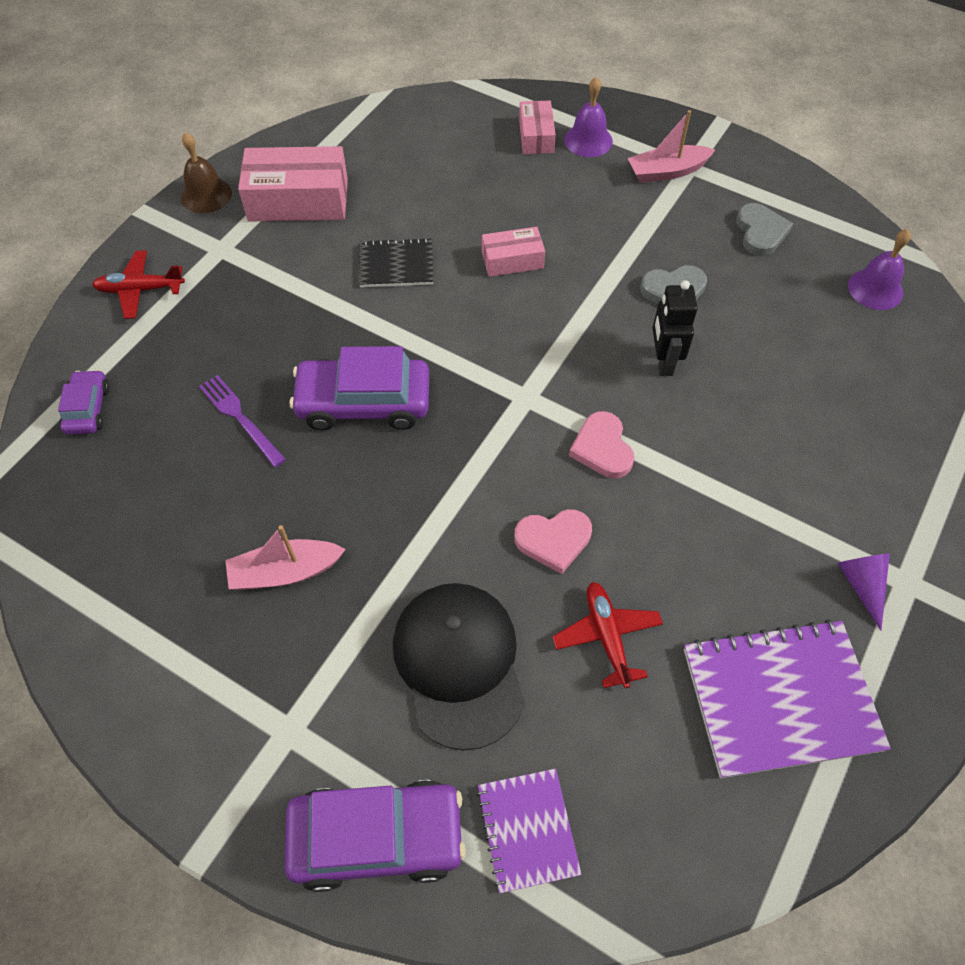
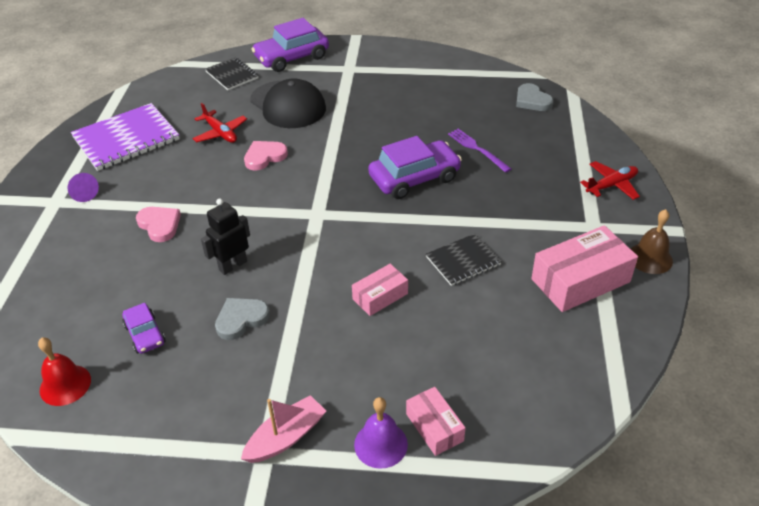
camera: 155 degrees right, 15 degrees down
(88, 409) = (562, 126): purple car -> purple car (145, 334)
(240, 418) = (477, 149): purple fork -> purple fork turned 150 degrees counterclockwise
(285, 572) = (393, 106): pink boat -> none
(527, 830) = (232, 75): purple notebook -> black notebook
(602, 448) = (255, 204): pink heart -> pink heart (159, 225)
(663, 361) = (232, 265): black robot -> black robot turned 105 degrees counterclockwise
(760, 232) = (177, 403): grey heart -> grey heart (532, 100)
(875, 289) = (65, 385): purple bell -> red bell

